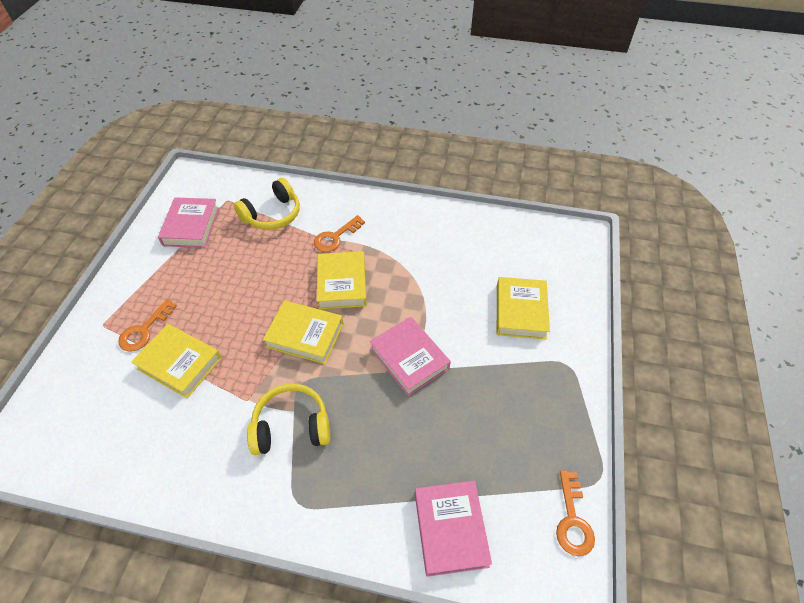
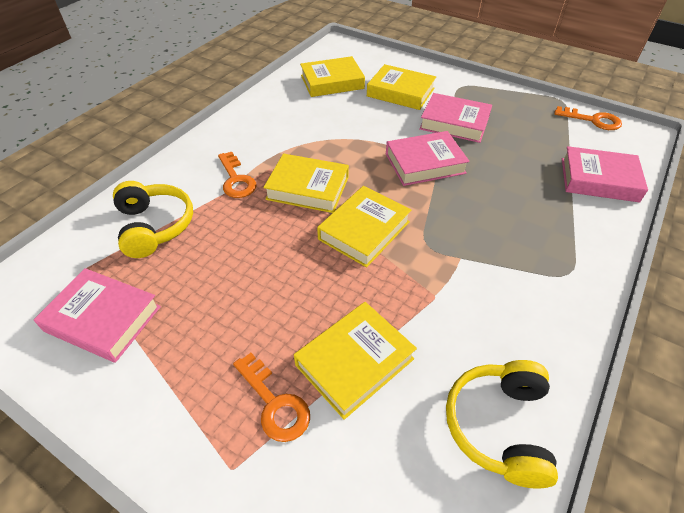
camera: 70 degrees left, 5 degrees down
(291, 426) = (479, 262): yellow headphones -> yellow headphones (499, 426)
(489, 371) = (454, 123): none -> pink book
(506, 252) = (332, 82): none -> yellow book

